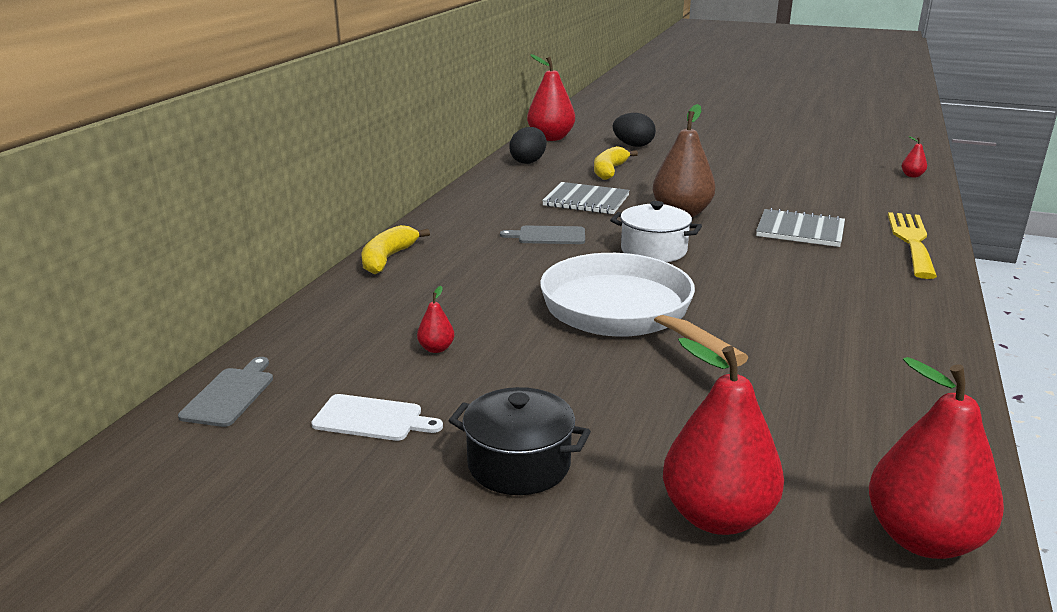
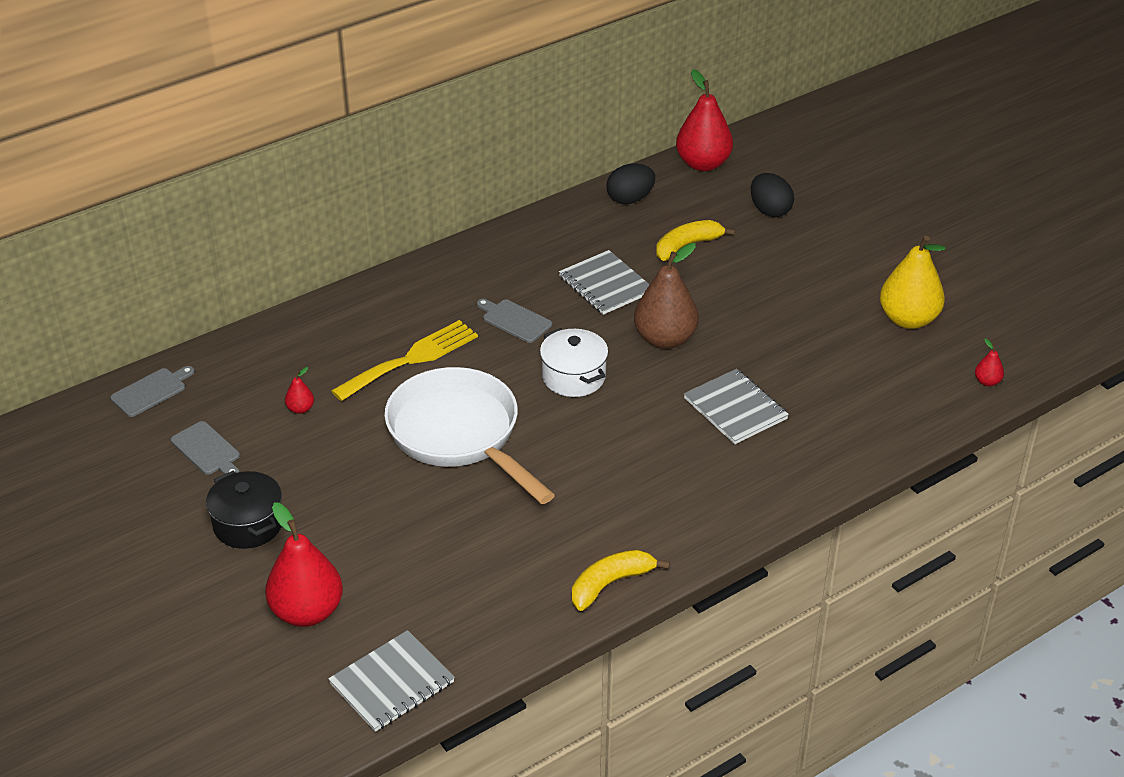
camera: 35 degrees right, 15 degrees up
(372, 419) = (207, 450): white cutting board -> grey cutting board
(387, 259) = (365, 295): yellow banana -> yellow banana (610, 584)
(623, 313) = (459, 435): white pan -> white pan turned 45 degrees counterclockwise
(811, 165) = (908, 319): none -> yellow pear
(911, 241) = (813, 467): yellow fork -> yellow fork (411, 359)
(923, 539) = (392, 683): red pear -> grey notebook

